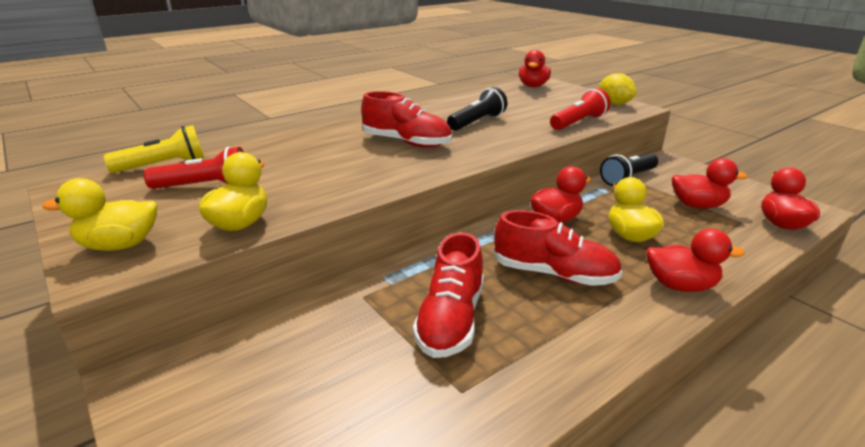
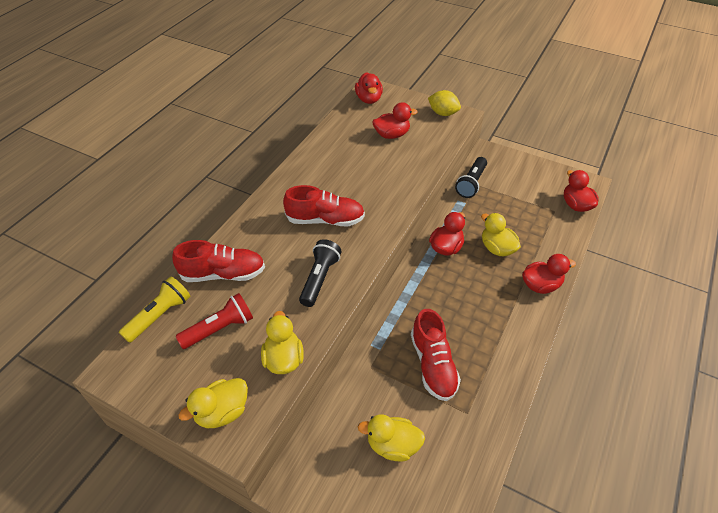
camera: 25 degrees left, 20 degrees up
(315, 388) = (392, 445): none -> yellow duck
(477, 122) = (358, 173): black flashlight -> black flashlight (319, 278)
(554, 274) = (470, 302): red shoe -> red shoe (223, 274)
(578, 122) = (431, 151): red flashlight -> none
(697, 205) = (524, 201): red duck -> red duck (392, 135)

